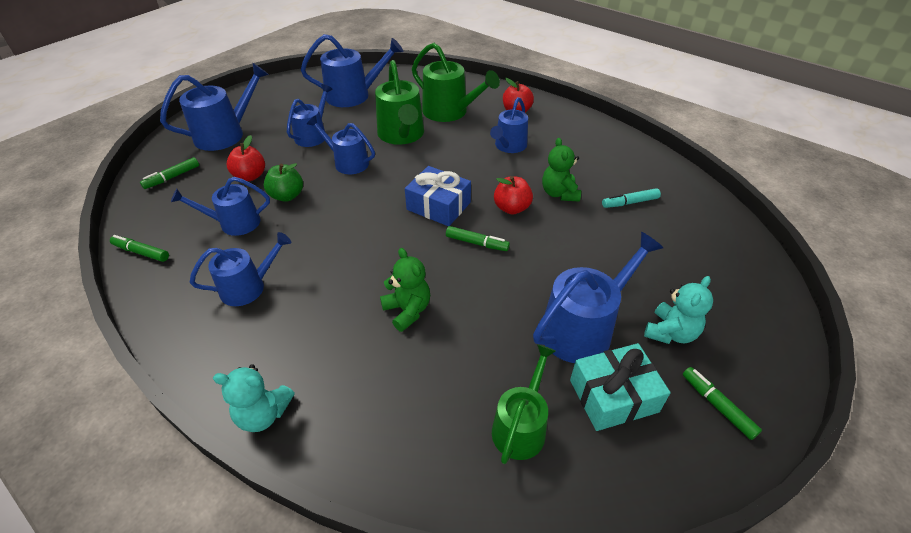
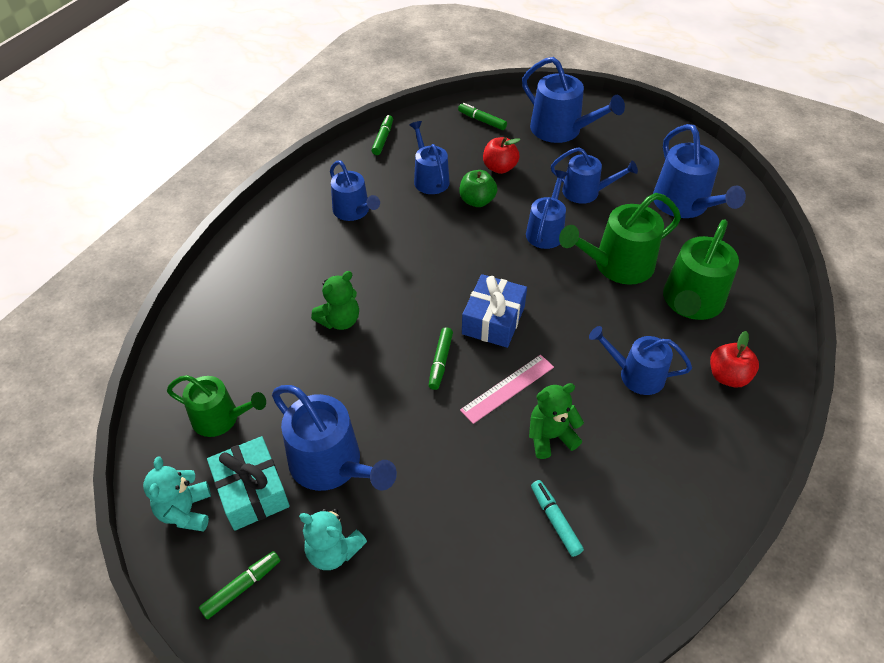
camera: 80 degrees right, 5 degrees up
(263, 414) = (232, 256): turquoise teddy bear -> turquoise teddy bear (186, 511)
(511, 208) = (507, 388): red apple -> pink ruler

